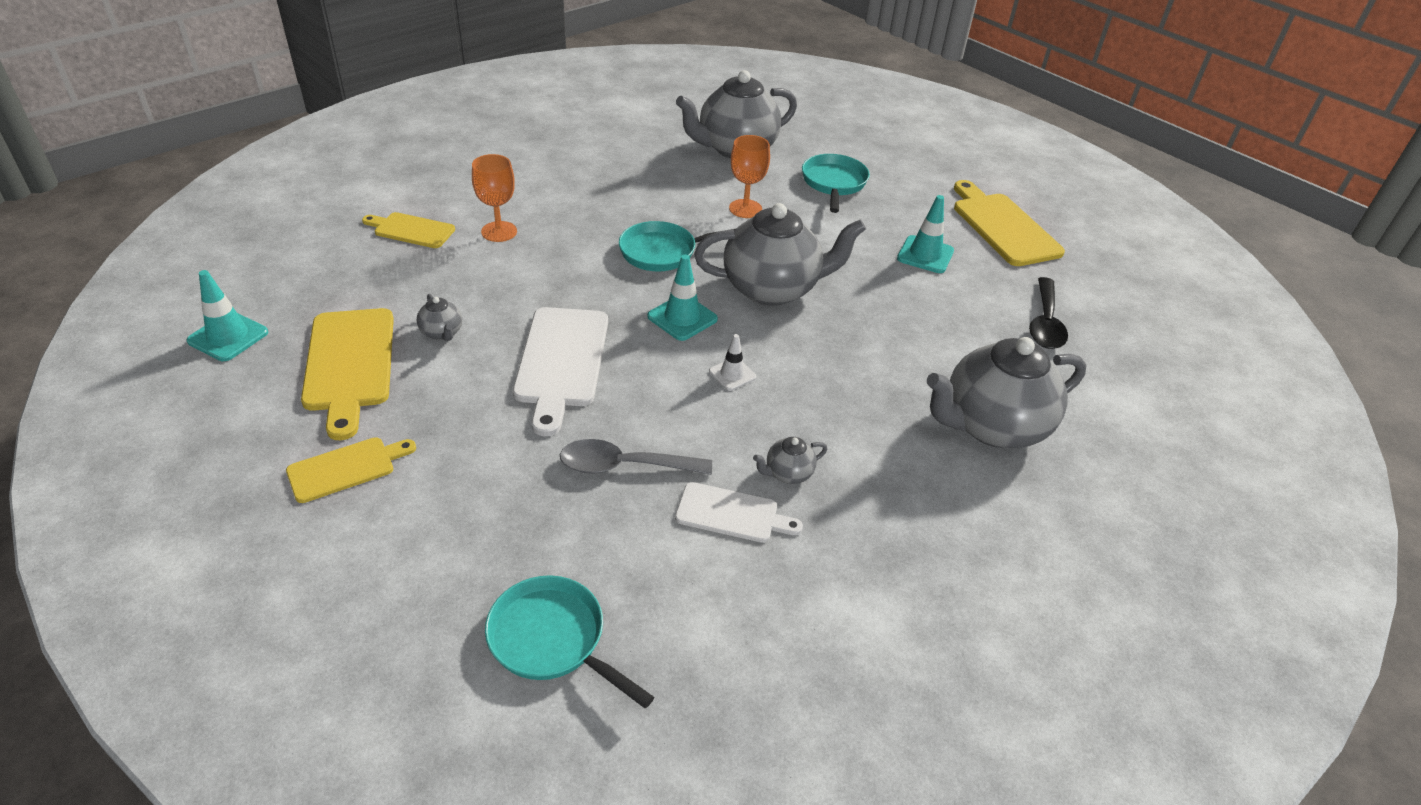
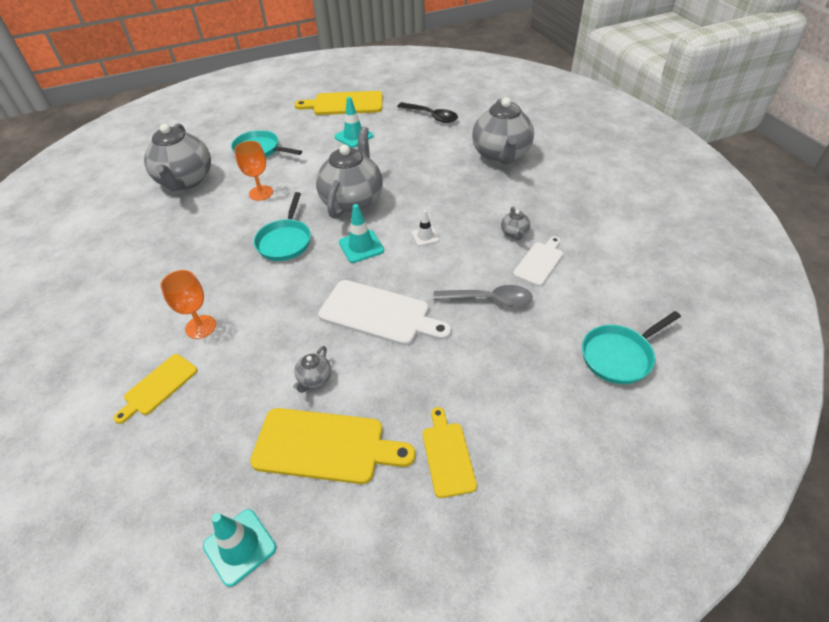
camera: 65 degrees left, 5 degrees up
(442, 333) = (314, 379): grey teapot -> grey teapot turned 120 degrees clockwise
(624, 466) = (489, 300): grey spoon -> grey spoon turned 105 degrees counterclockwise

